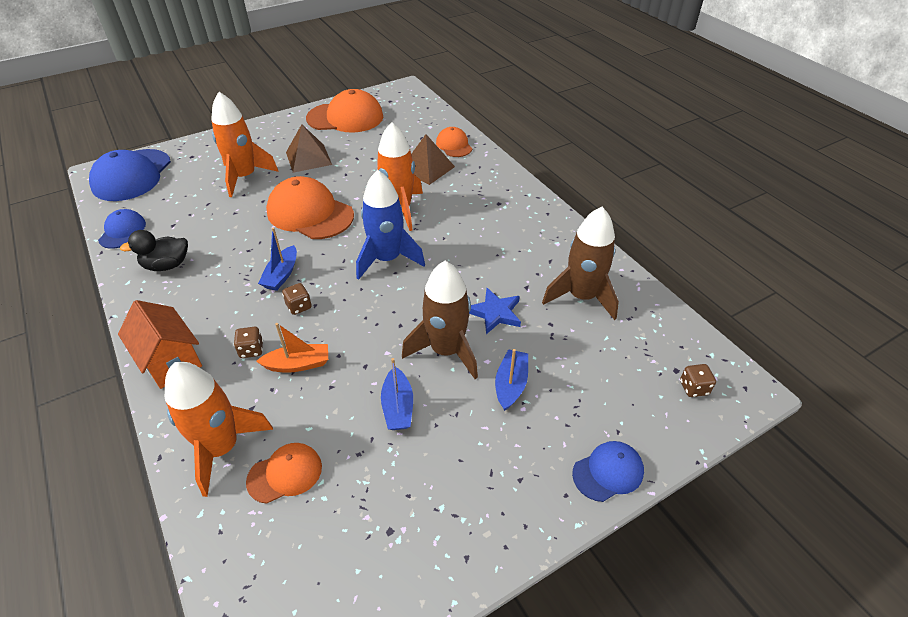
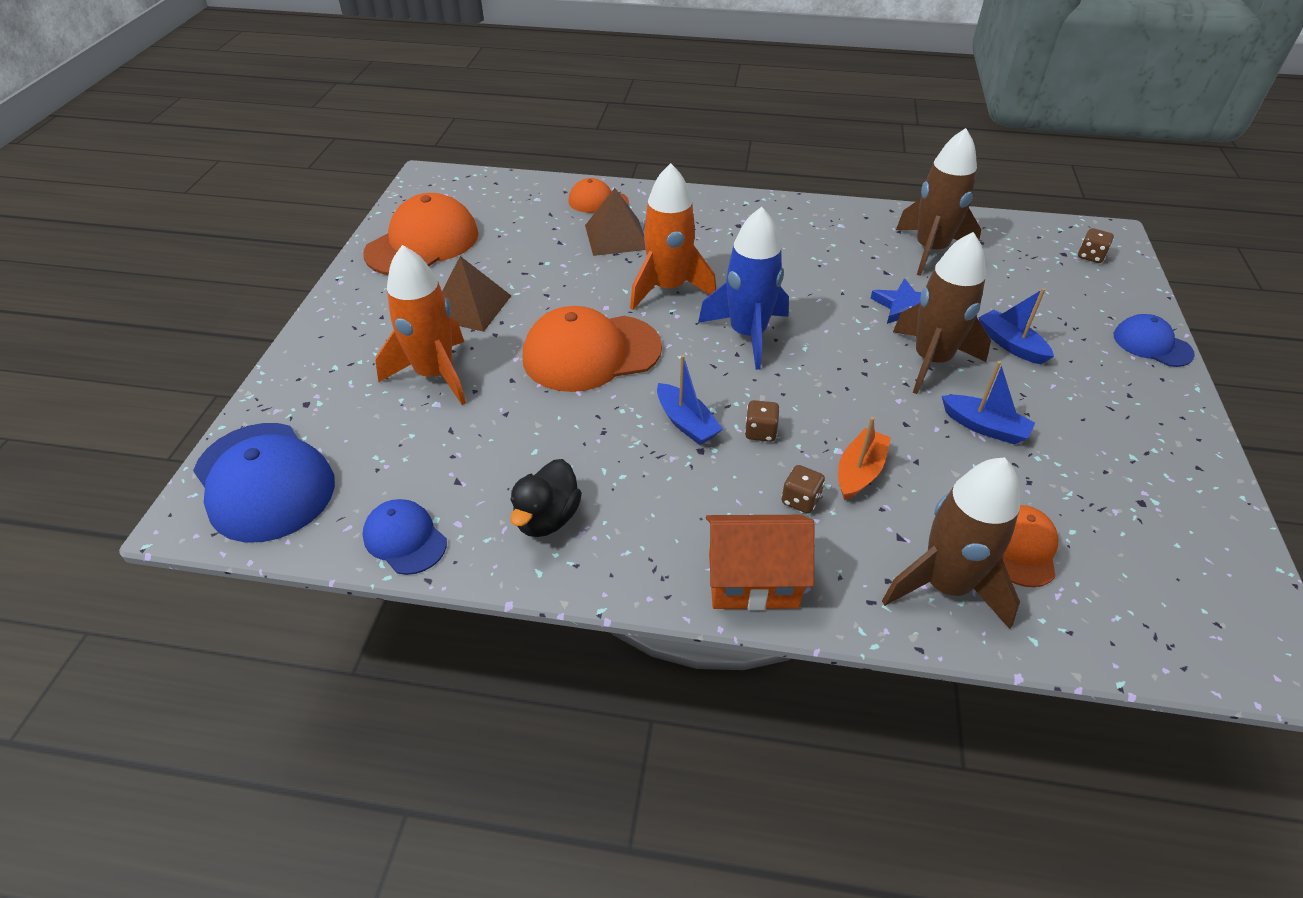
camera: 50 degrees left, 0 degrees up
(222, 448) = (946, 585): orange rocket -> brown rocket
(608, 472) = (1152, 344): blue cap -> blue cap turned 60 degrees counterclockwise

